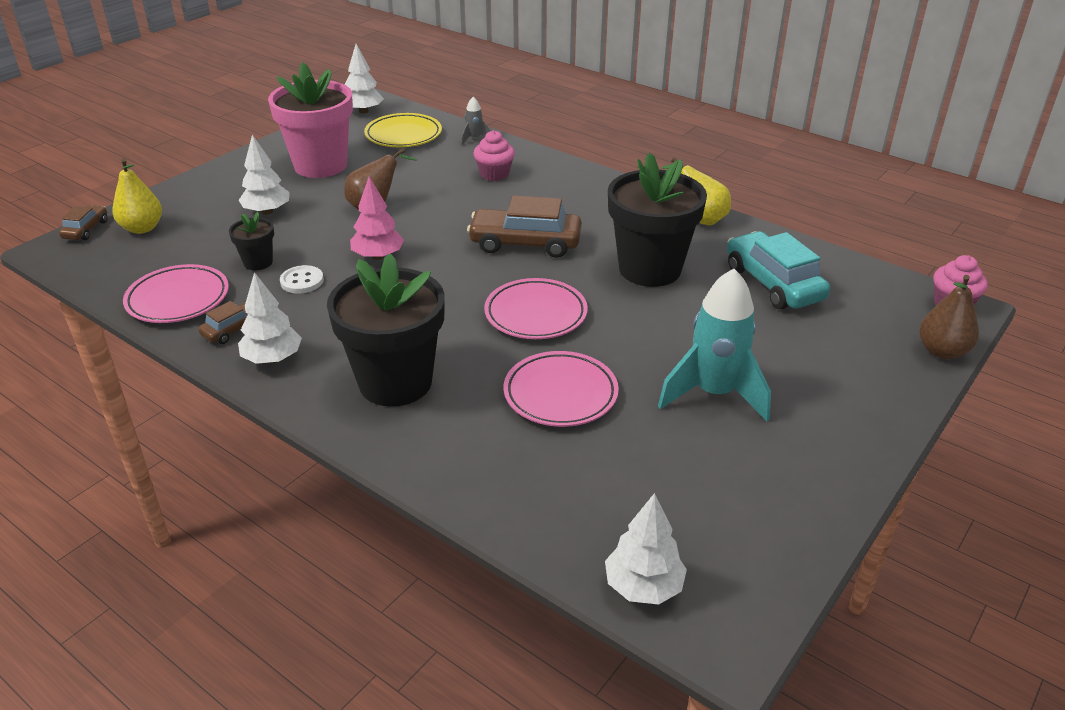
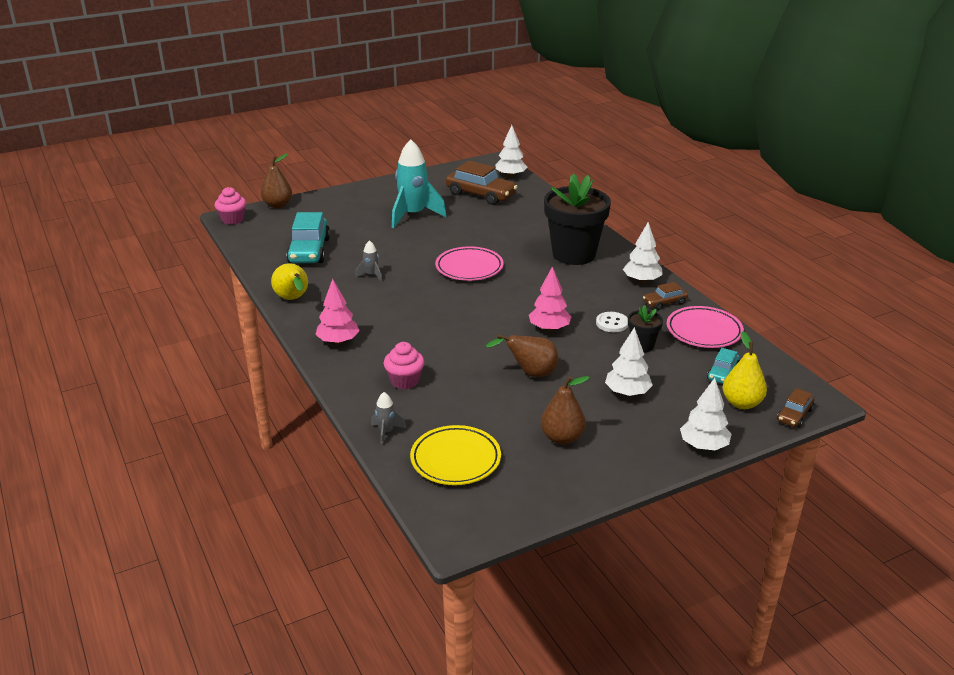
camera: 155 degrees left, 5 degrees down
(159, 253) = (722, 373): none -> turquoise car
(320, 165) = (562, 438): pink flower pot -> brown pear
(363, 111) = (478, 519): white tree -> white tree (703, 446)
(525, 243) = (435, 312): brown car -> brown car (481, 194)
(560, 394) = (489, 231): pink plate -> none
(595, 190) = (338, 341): none -> pink tree
(649, 269) = (371, 275): black flower pot -> grey rocket

